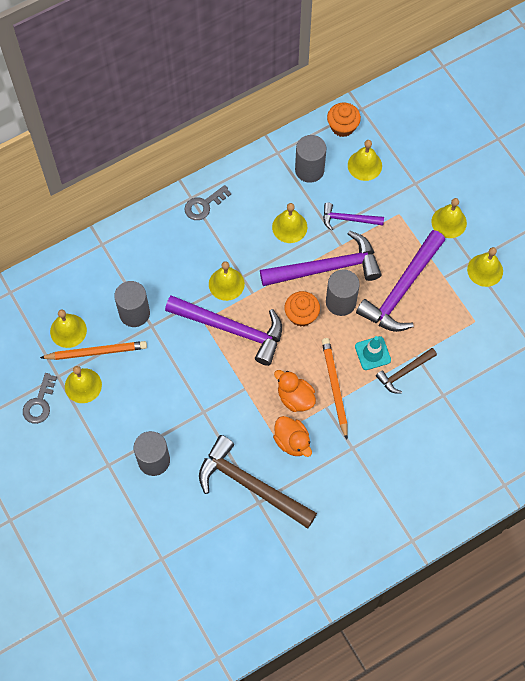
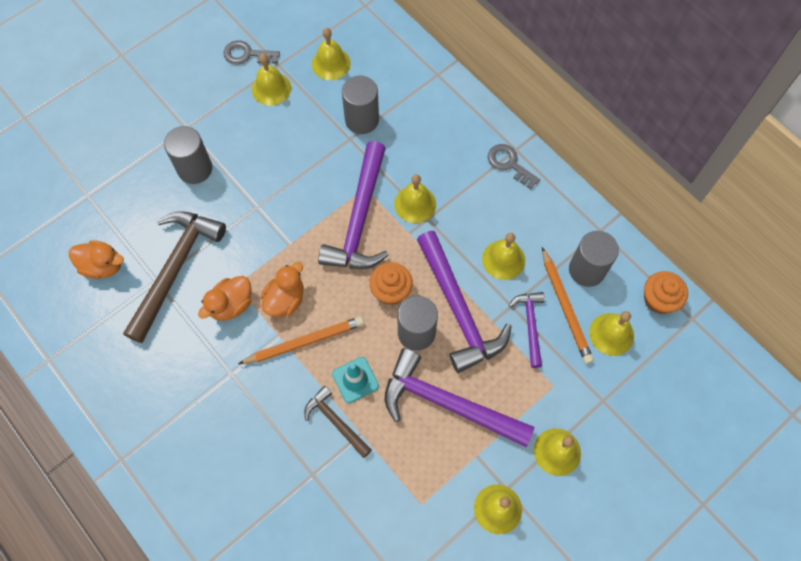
camera: 80 degrees right, 0 degrees up
(96, 352) = (311, 93): orange pencil -> orange pencil (565, 308)
(236, 547) = (103, 266): none -> orange duck

